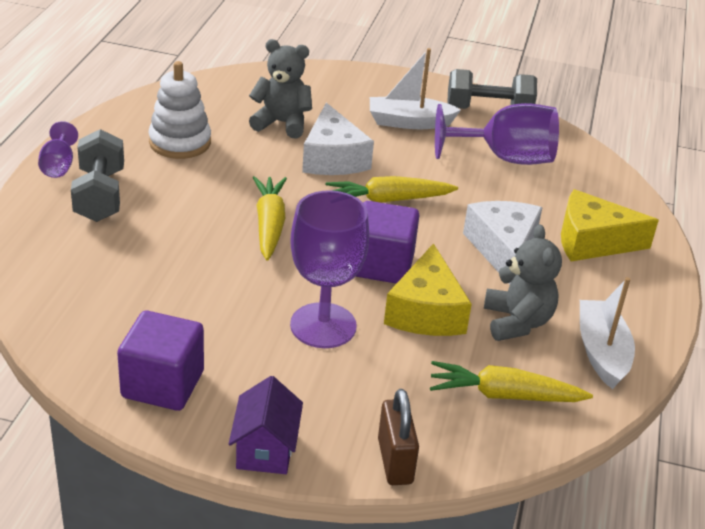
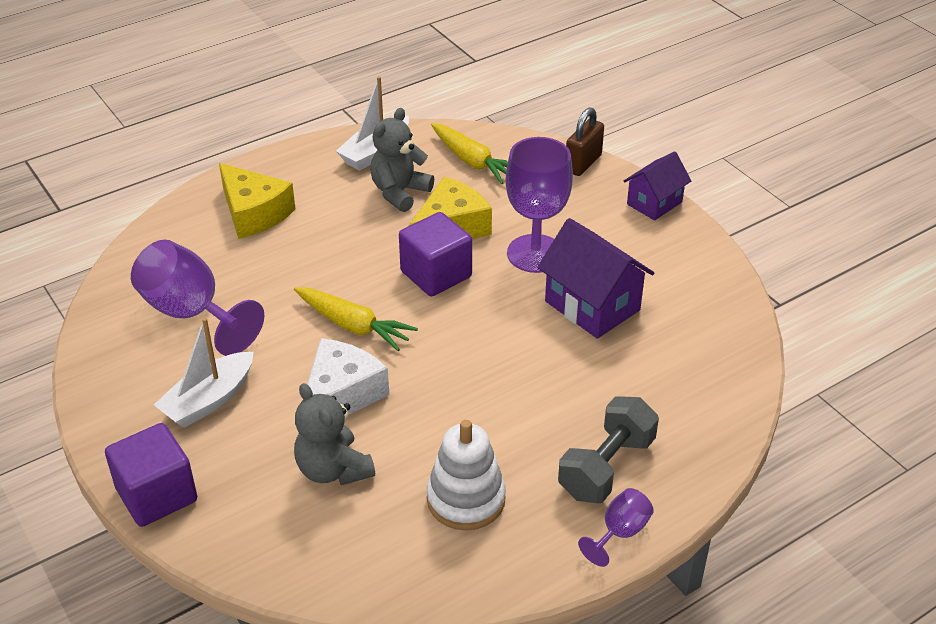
camera: 135 degrees left, 5 degrees up
(163, 384) = (687, 269): purple cube -> purple cube (157, 495)
(221, 303) = (592, 306): none -> purple house
(269, 225) = (482, 354): yellow carrot -> none
(409, 122) = (209, 400): white boat -> white boat turned 90 degrees clockwise
(488, 110) = (112, 373): grey dumbbell -> none
(502, 249) = (328, 241): white cheese -> none

